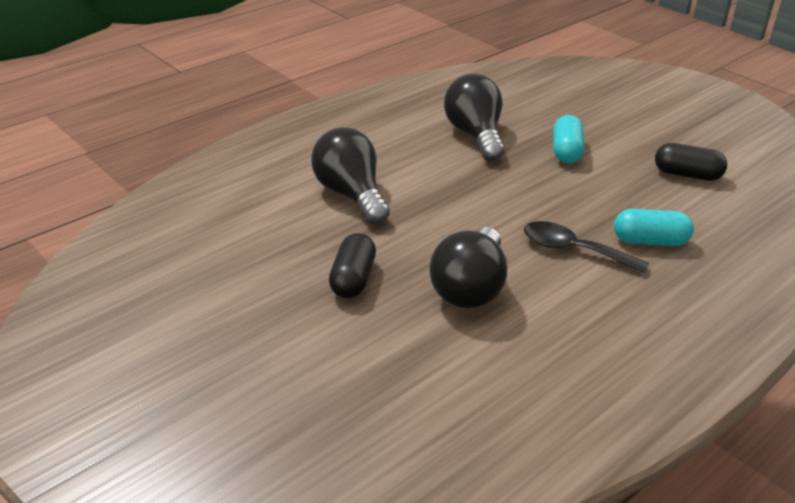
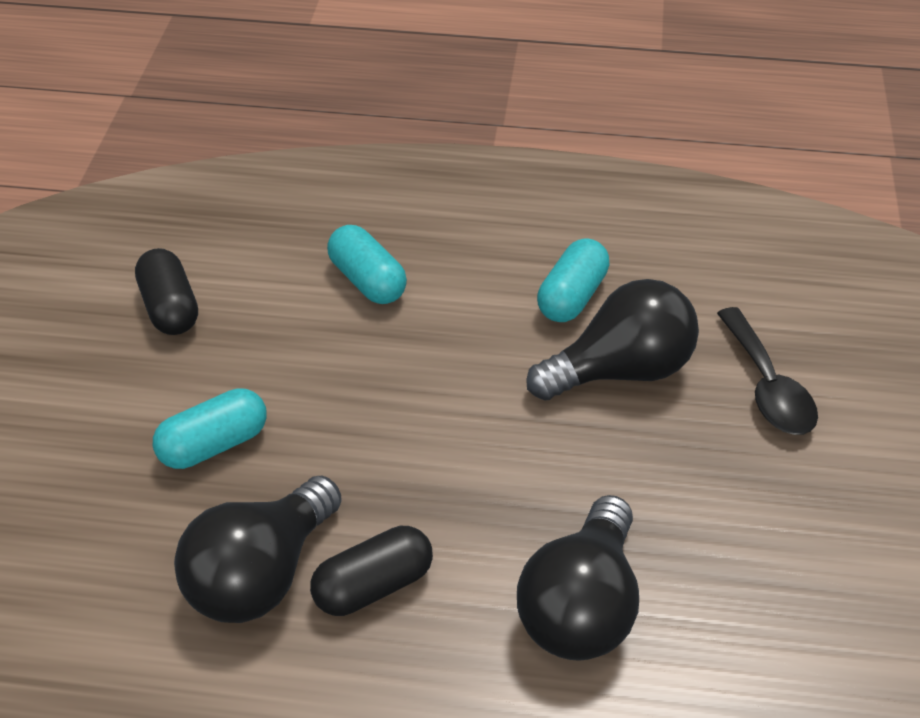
camera: 130 degrees left, 10 degrees up
(353, 279) = (730, 473): black capsule -> black capsule (373, 586)
(554, 307) = (572, 296): none -> turquoise capsule
(573, 250) = (454, 329): black spoon -> black spoon (767, 387)

